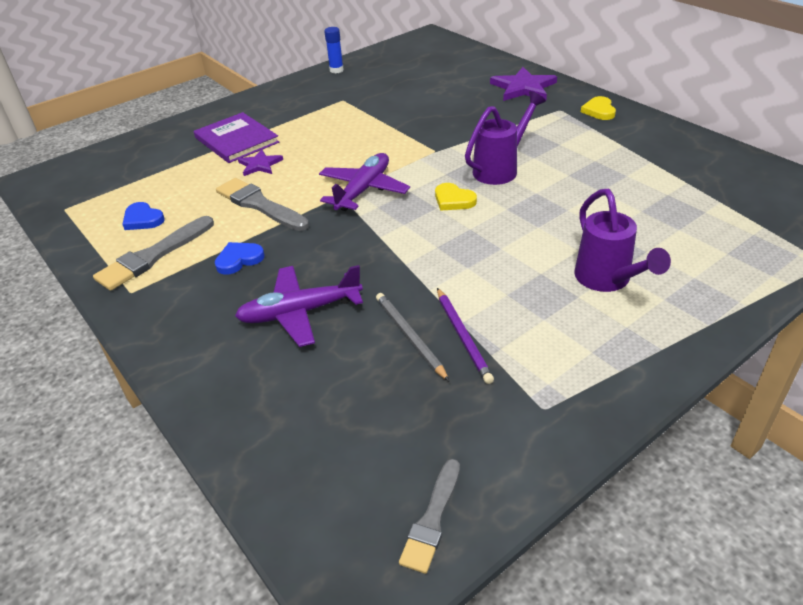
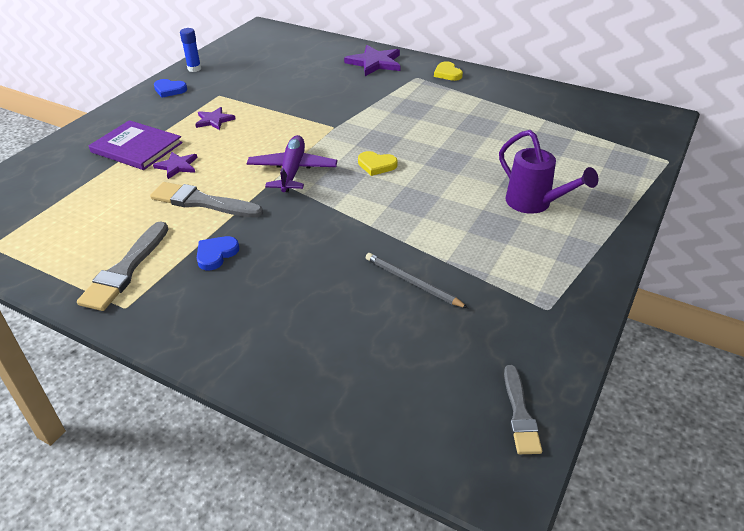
camera: 25 degrees left, 0 degrees up
(143, 219) = (89, 238): blue heart -> blue heart (169, 90)
(299, 312) = (305, 286): purple plane -> none
(322, 125) = (214, 120): none -> purple star
(463, 336) = (454, 272): purple pencil -> none
(500, 169) = (399, 133): purple watering can -> none

